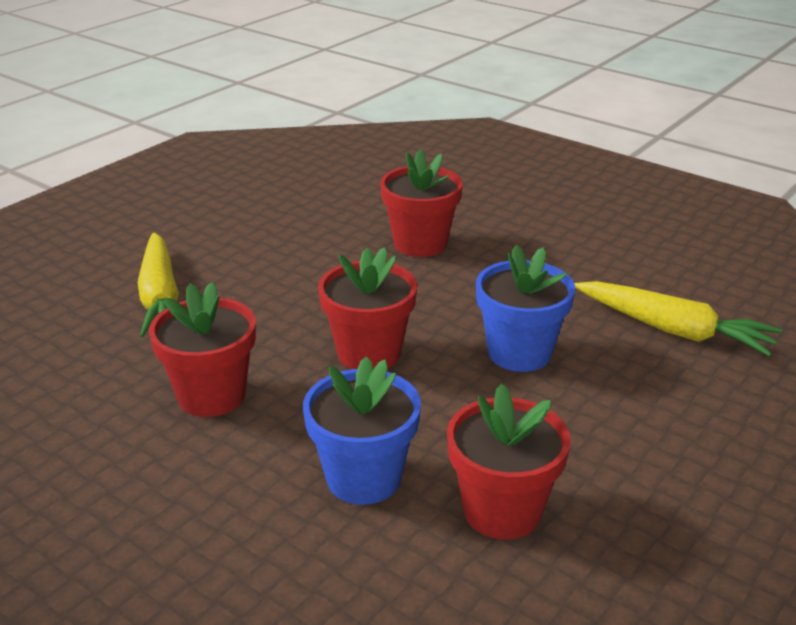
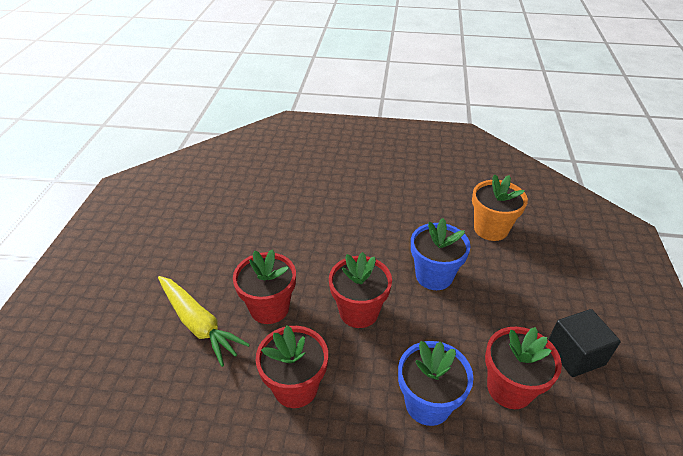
camera: 30 degrees left, 10 degrees up
(420, 243) = (322, 218): red flower pot -> red flower pot (269, 308)
(655, 518) = (575, 354): none -> black cube
(674, 330) = (491, 229): yellow carrot -> orange flower pot

